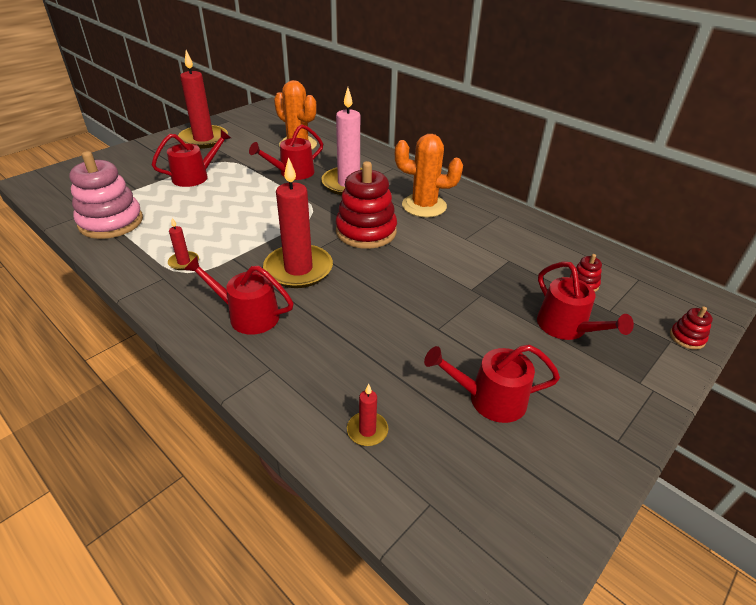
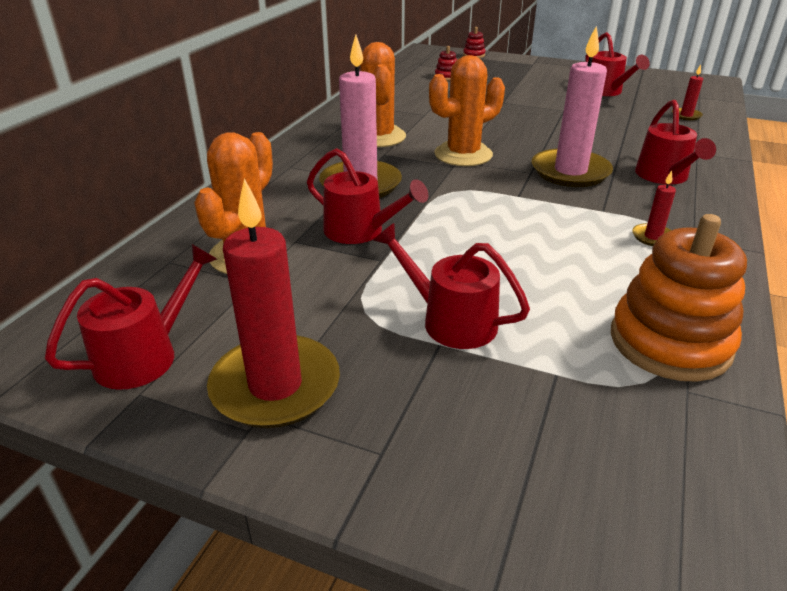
camera: 110 degrees left, 5 degrees down
(111, 222) = (670, 342): pink stacking toy -> orange stacking toy
(298, 269) = (570, 171): red candle -> pink candle
(366, 231) = (463, 155): red stacking toy -> orange cactus
(566, 327) = (506, 79): red watering can -> red watering can (145, 355)

